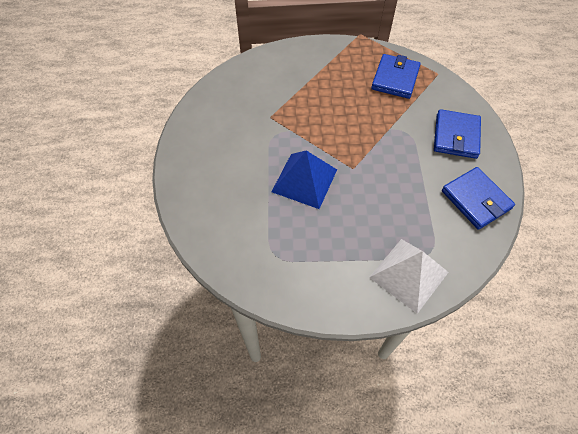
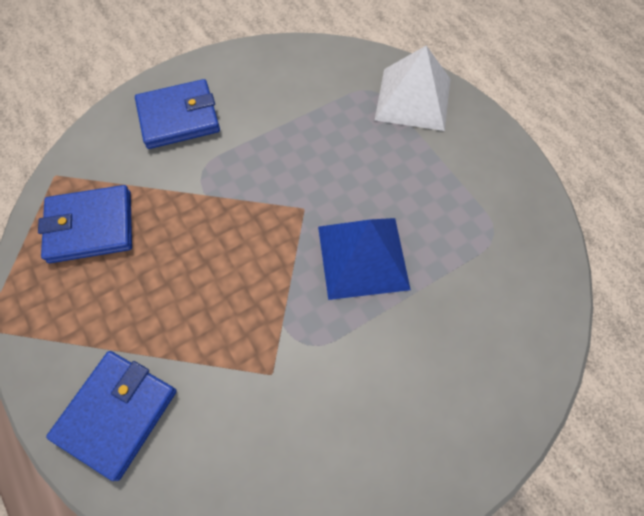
camera: 120 degrees left, 5 degrees up
(476, 200) = (272, 72): blue wallet -> blue wallet (117, 414)

